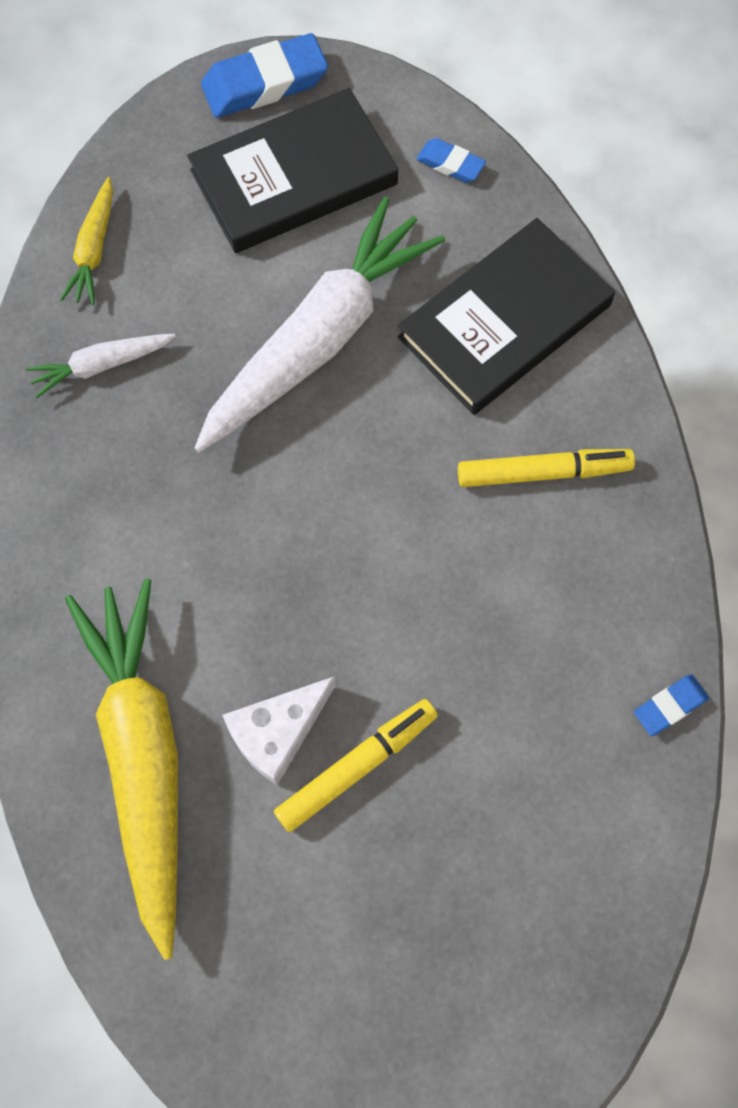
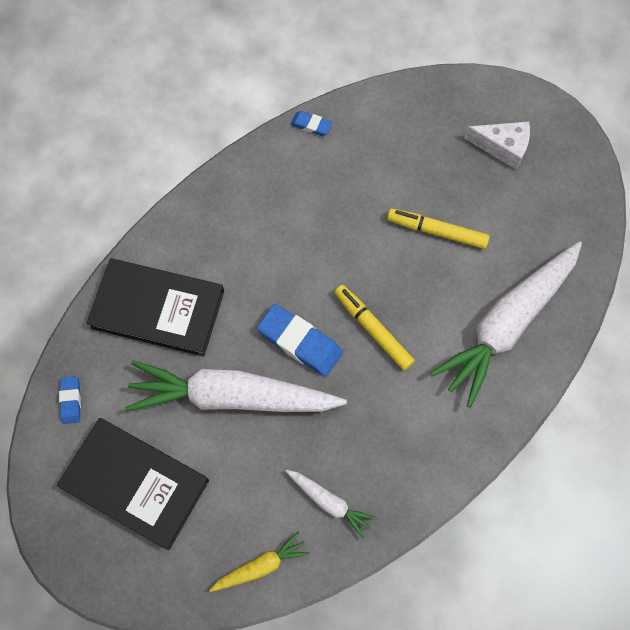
camera: 125 degrees left, 0 degrees up
(143, 758) = (507, 324): yellow carrot -> white carrot
(265, 83) = (76, 551): blue eraser -> blue eraser (300, 342)
(277, 732) = (449, 274): white cheese -> white cheese (502, 147)
(543, 472) = (233, 240): yellow marker -> yellow marker (372, 329)

